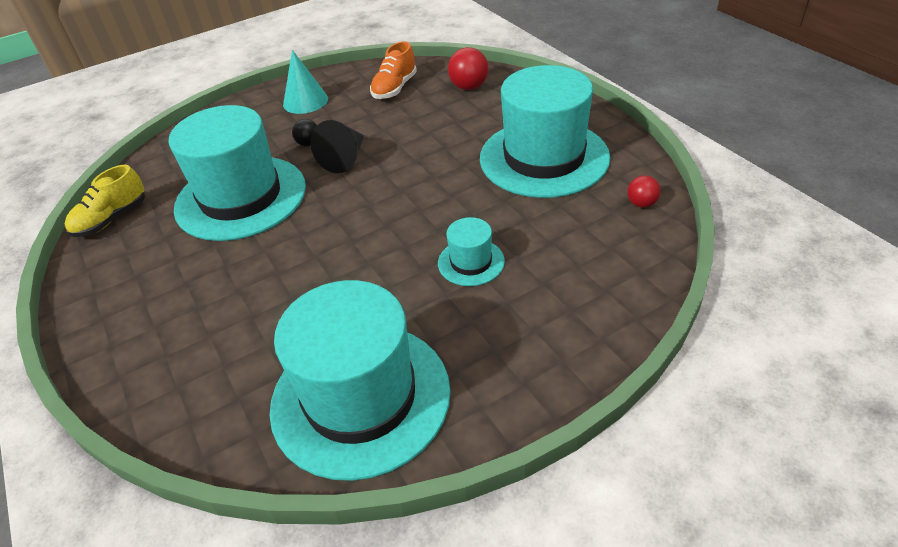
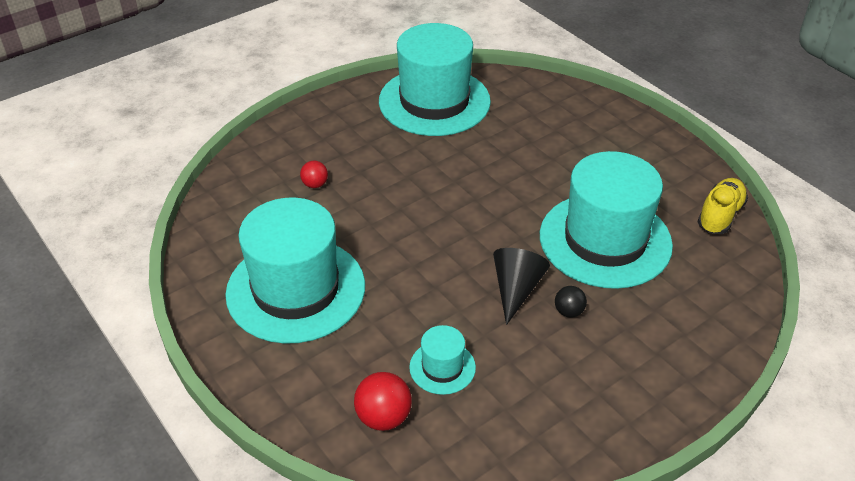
camera: 170 degrees right, 0 degrees up
(305, 101) = (611, 391): turquoise cone -> none
(395, 88) = (491, 417): orange shoe -> none
(471, 262) = (369, 182): turquoise hat -> turquoise hat (442, 367)
(641, 204) = (214, 235): red ball -> red ball (315, 184)

